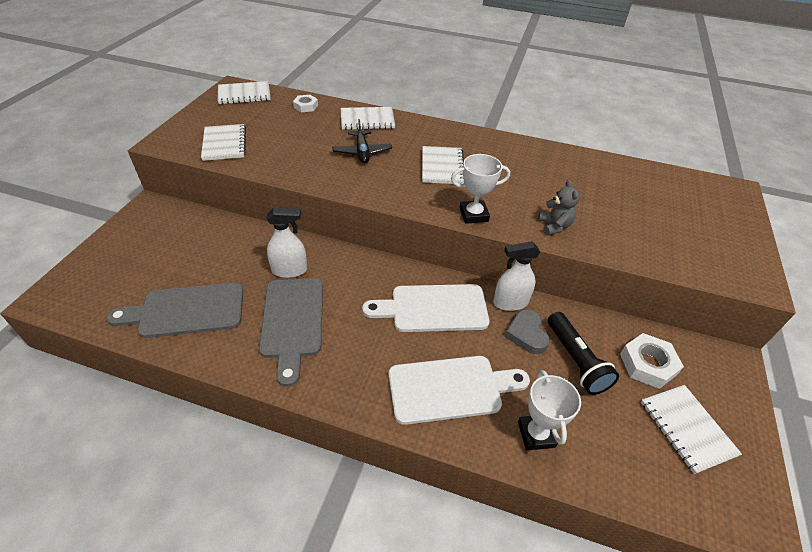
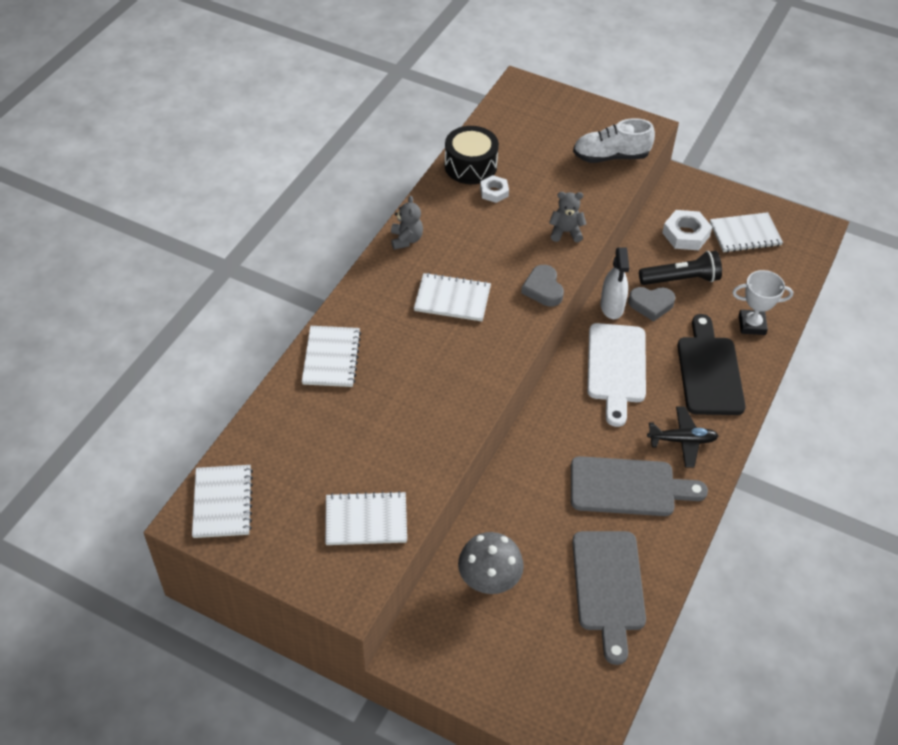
camera: 80 degrees left, 5 degrees up
(202, 239) = (489, 582): none -> grey mushroom
(290, 270) = (552, 489): white spray bottle -> none
(306, 106) = (278, 425): white nut -> white nut (494, 192)
(362, 152) = (410, 370): black plane -> black plane (682, 440)
(450, 388) = (709, 371): white cutting board -> black cutting board
(473, 215) = (543, 289): white trophy -> grey heart
(497, 141) = (406, 239): none -> grey teddy bear
(602, 167) = (470, 166): none -> black drum
(685, 254) = (610, 156): none -> white shoe

